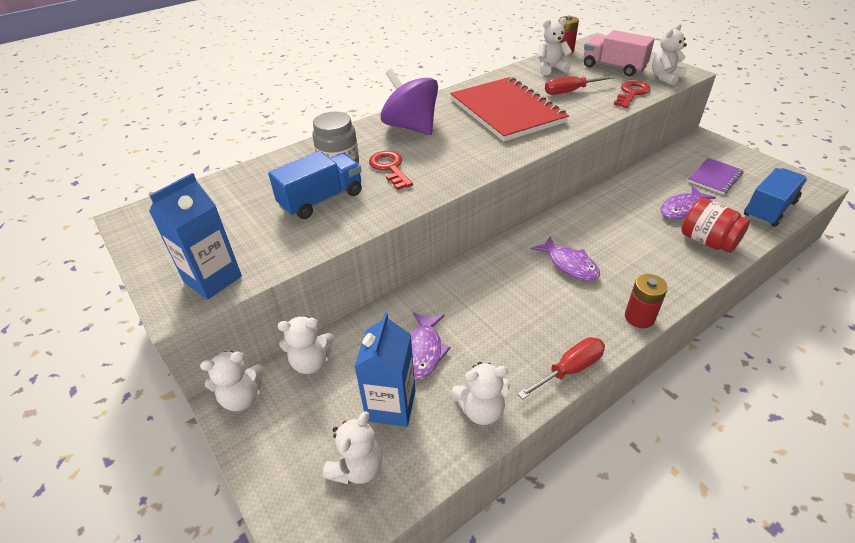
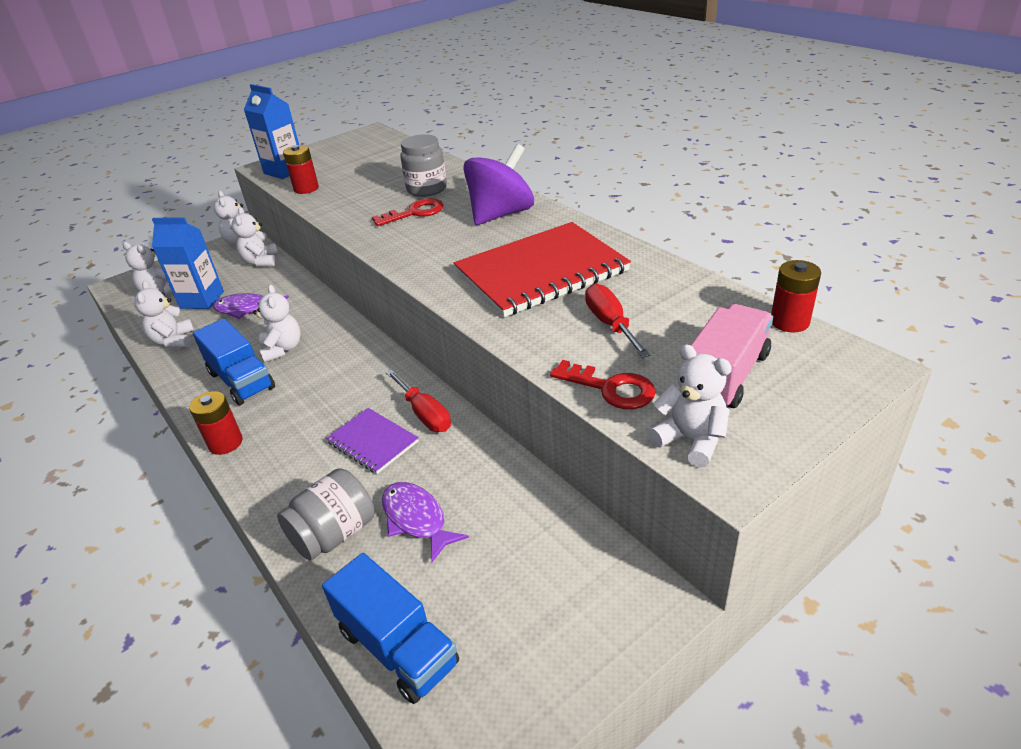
camera: 90 degrees right, 5 degrees down
(288, 249) = (306, 188): none -> red battery
(321, 200) = (369, 190): blue truck -> blue truck (241, 380)
(551, 69) = (699, 307): white teddy bear -> white teddy bear (282, 349)
(569, 264) = (327, 395): purple fish -> none
(570, 369) = (185, 389): red screwdriver -> red screwdriver (424, 414)
(707, 241) = (334, 534): red jar -> grey jar
(714, 177) = (507, 586): purple notebook -> purple notebook (372, 442)

